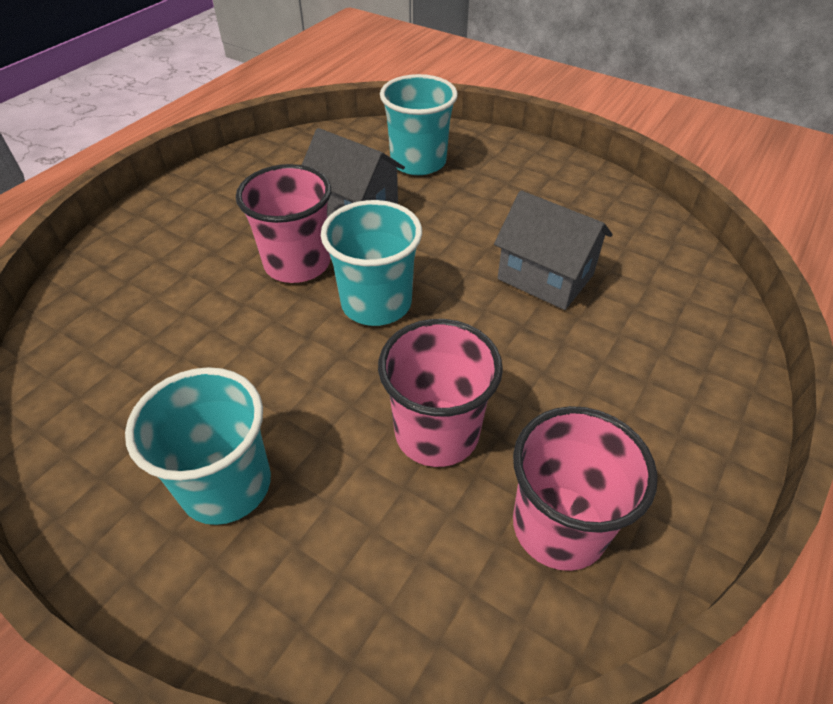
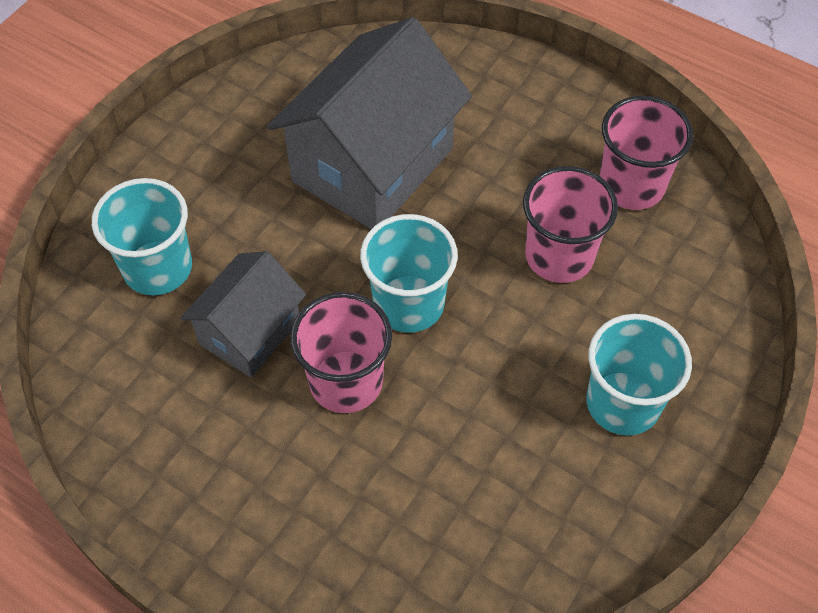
camera: 90 degrees left, 10 degrees up
(545, 277) = (372, 165): grey house -> grey house, size x1.76

